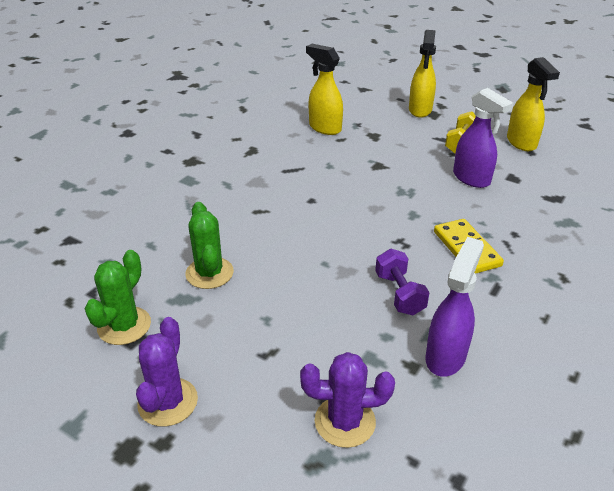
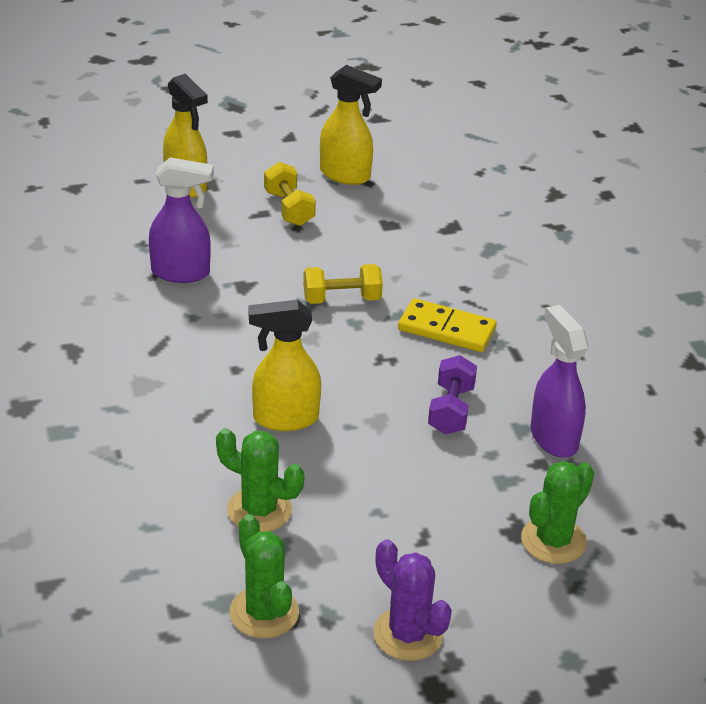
camera: 50 degrees left, 0 degrees up
(324, 128) = (112, 270): yellow spray bottle -> yellow spray bottle (285, 418)
(345, 421) = (553, 541): purple cactus -> green cactus
(399, 294) = (451, 410): purple dumbbell -> purple dumbbell turned 75 degrees clockwise
(424, 199) = (342, 299): none -> yellow dumbbell
(471, 179) = (354, 248): purple spray bottle -> purple spray bottle (181, 273)

